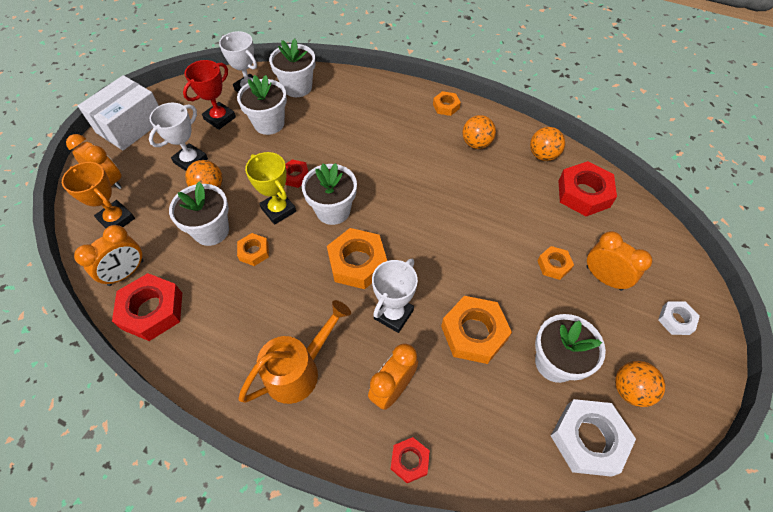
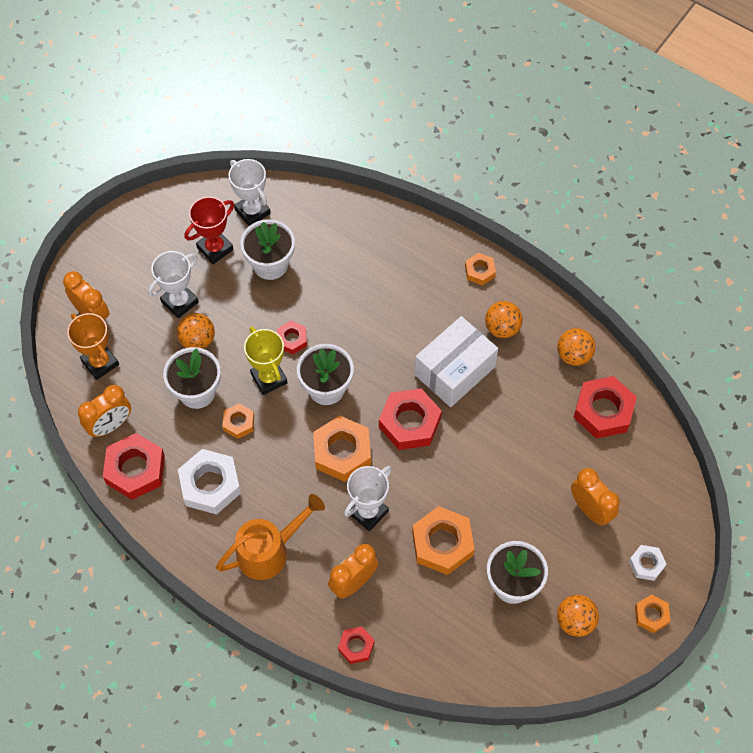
camera: 10 degrees right, 5 degrees up
(130, 125) = (114, 243): white box -> white box (454, 371)
(297, 87) = (309, 217): white flower pot -> none
(415, 228) = (409, 423): none -> red nut
(553, 265) = (543, 487): orange nut -> orange nut (651, 615)
(588, 439) = (520, 656): white nut -> white nut (210, 485)

